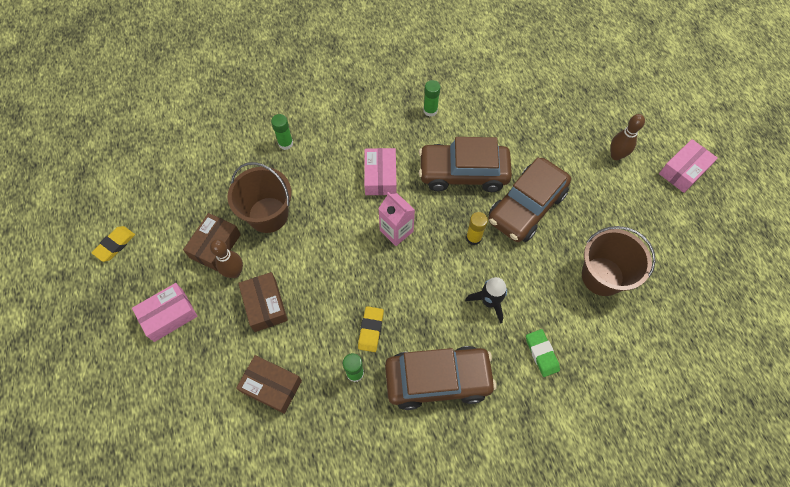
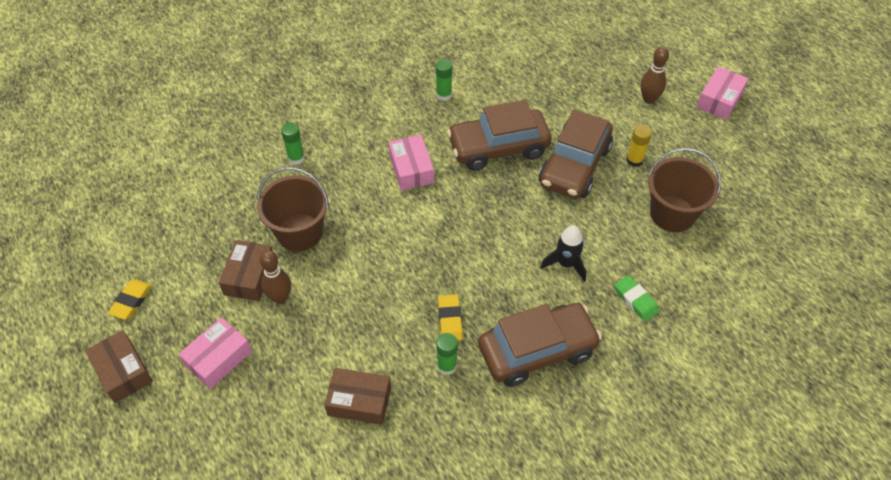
camera: 15 degrees left, 10 degrees down
(265, 305) = (325, 322): brown box -> brown box (123, 371)
(396, 231) = (445, 218): pink carton -> none
(473, 238) = (529, 207): yellow glue stick -> yellow glue stick (634, 160)

